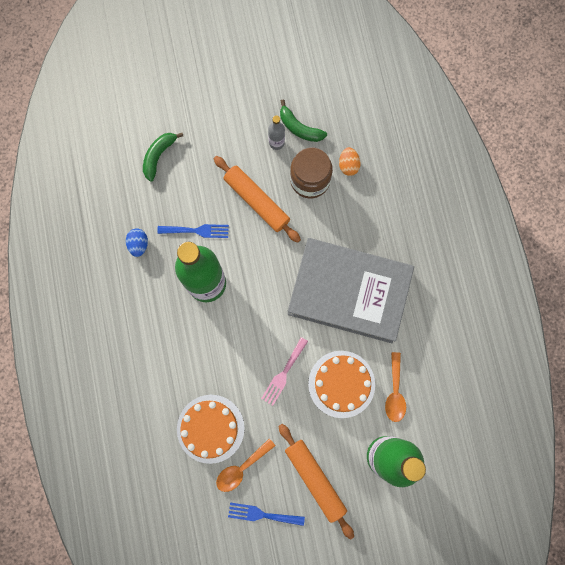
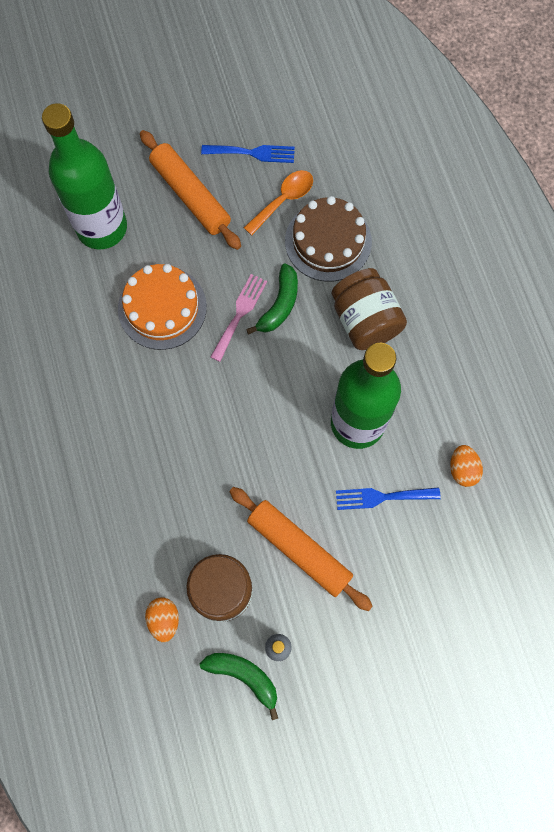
camera: 175 degrees right, 5 degrees down
(139, 244) = (462, 469): blue egg -> orange egg
(158, 156) = (457, 609): green banana -> green banana (279, 305)
(191, 360) = (365, 320): none -> brown jar
(210, 428) = (328, 241): orange cake -> brown cake
(349, 292) = (156, 427): grey book -> none
(395, 392) = (91, 304): orange spoon -> none

